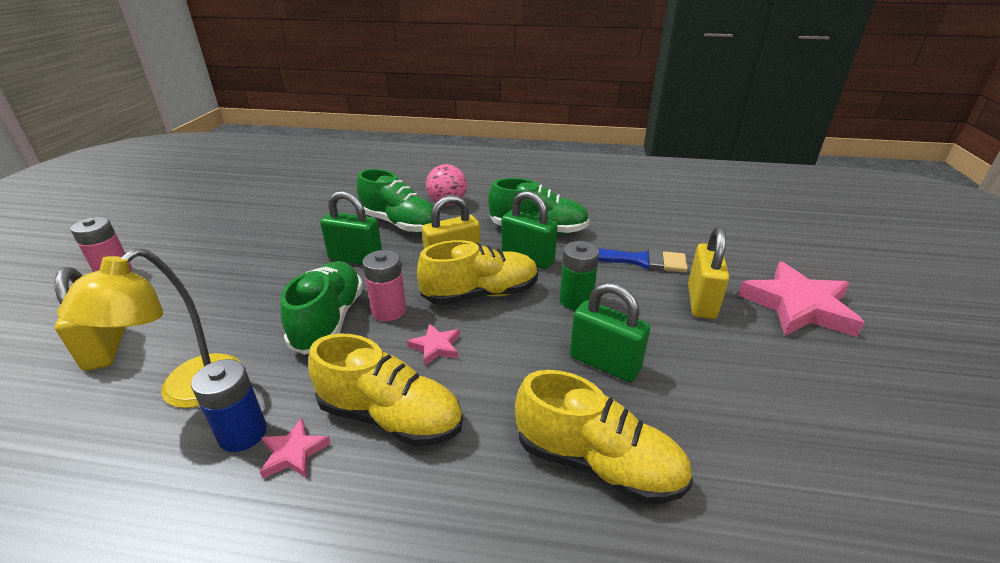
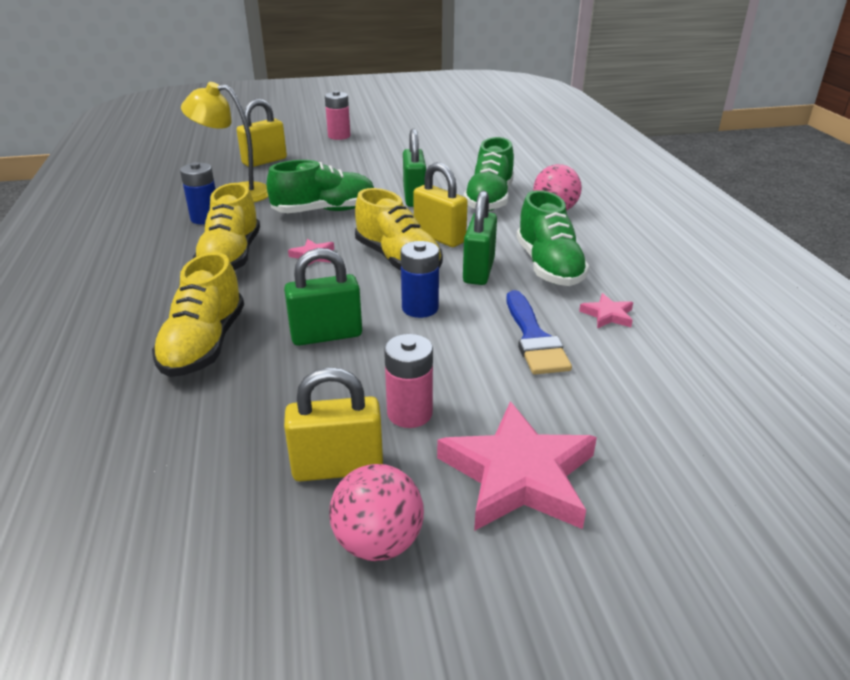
camera: 70 degrees right, 0 degrees up
(294, 453) = (193, 236): pink star -> pink star (608, 315)
(389, 311) = (349, 228): pink battery -> pink battery (409, 413)
(576, 300) = (420, 308): green battery -> blue battery
(604, 363) = (326, 335): green padlock -> green padlock turned 60 degrees clockwise
(701, 301) = (473, 389): yellow padlock -> yellow padlock (338, 467)
(882, 382) = (378, 542): none -> pink ball

